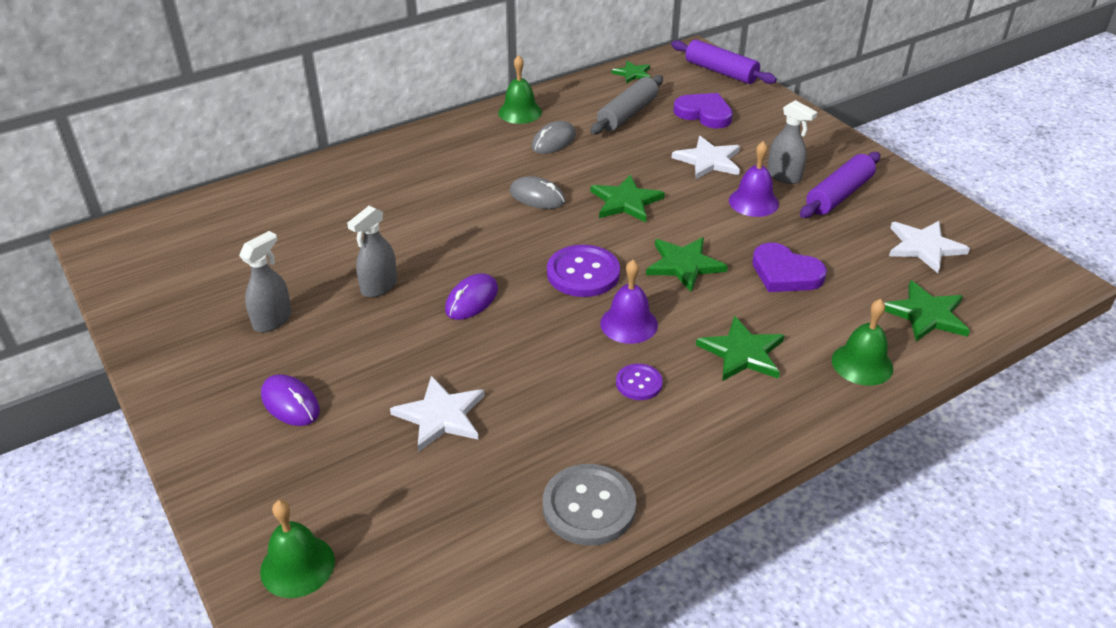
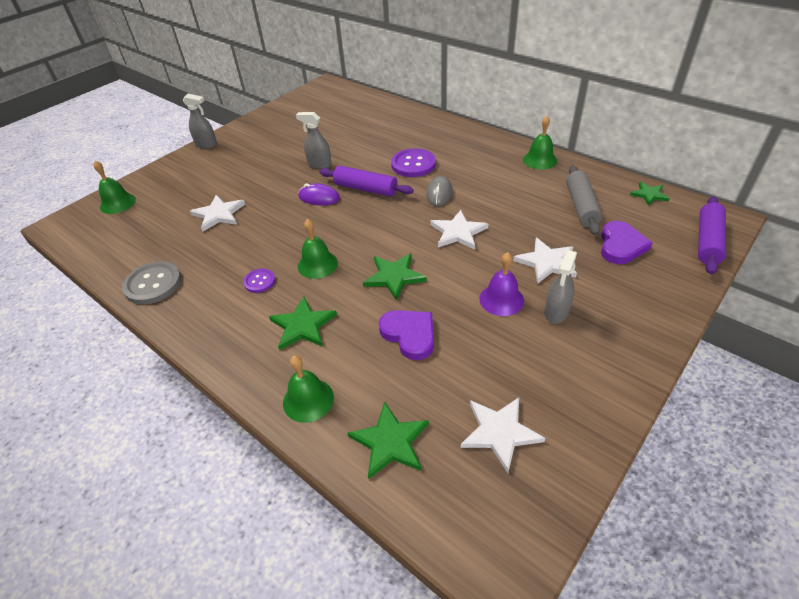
camera: 75 degrees right, 5 degrees up
(273, 320) = (281, 144): grey spray bottle -> grey spray bottle (206, 145)
(290, 403) = (221, 168): purple mouse -> none
(553, 141) = (513, 183): grey mouse -> none
(583, 273) = (363, 233): purple button -> purple button (413, 164)
(625, 202) = (458, 232): green star -> white star
(627, 114) = (581, 206): grey rolling pin -> grey rolling pin turned 75 degrees clockwise
(629, 324) = (317, 264): purple bell -> green bell
(785, 273) = (409, 335): purple heart -> purple heart turned 120 degrees clockwise
(839, 195) = (550, 355): purple rolling pin -> purple rolling pin (366, 189)

